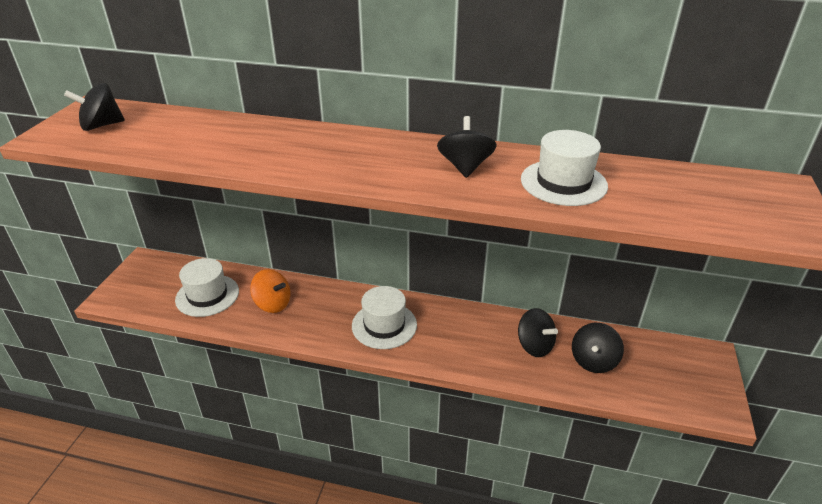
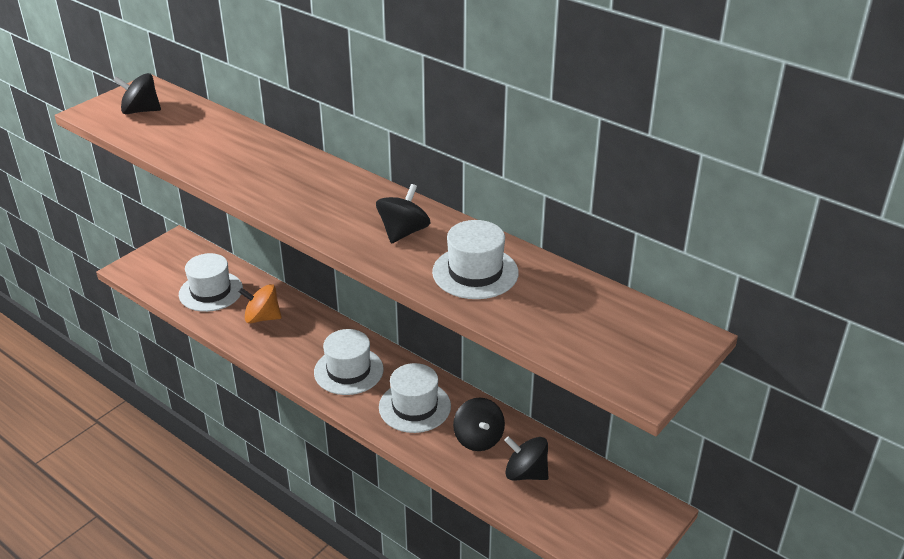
camera: 25 degrees right, 0 degrees up
(273, 304) = (262, 318): orange spinning top -> orange spinning top turned 135 degrees clockwise
(463, 337) = (414, 406): none -> white hat
(593, 361) = (525, 473): black spinning top -> black spinning top turned 60 degrees clockwise

